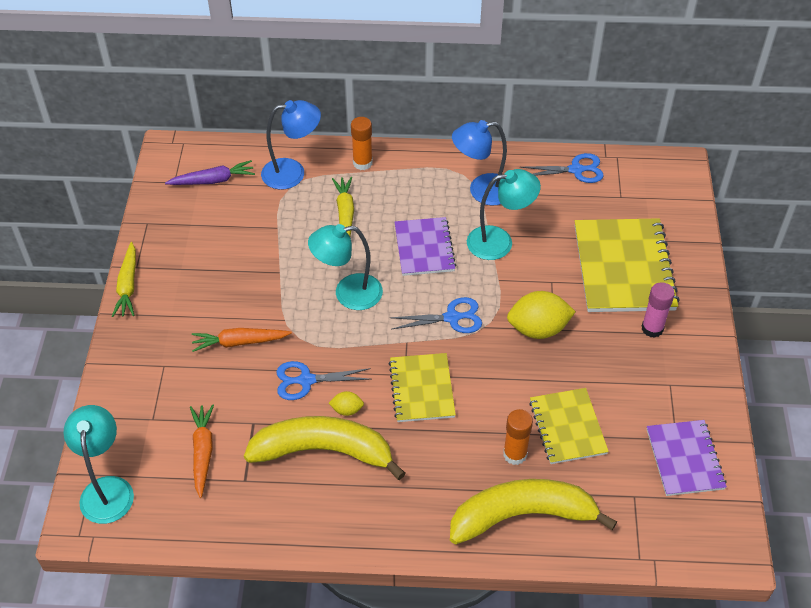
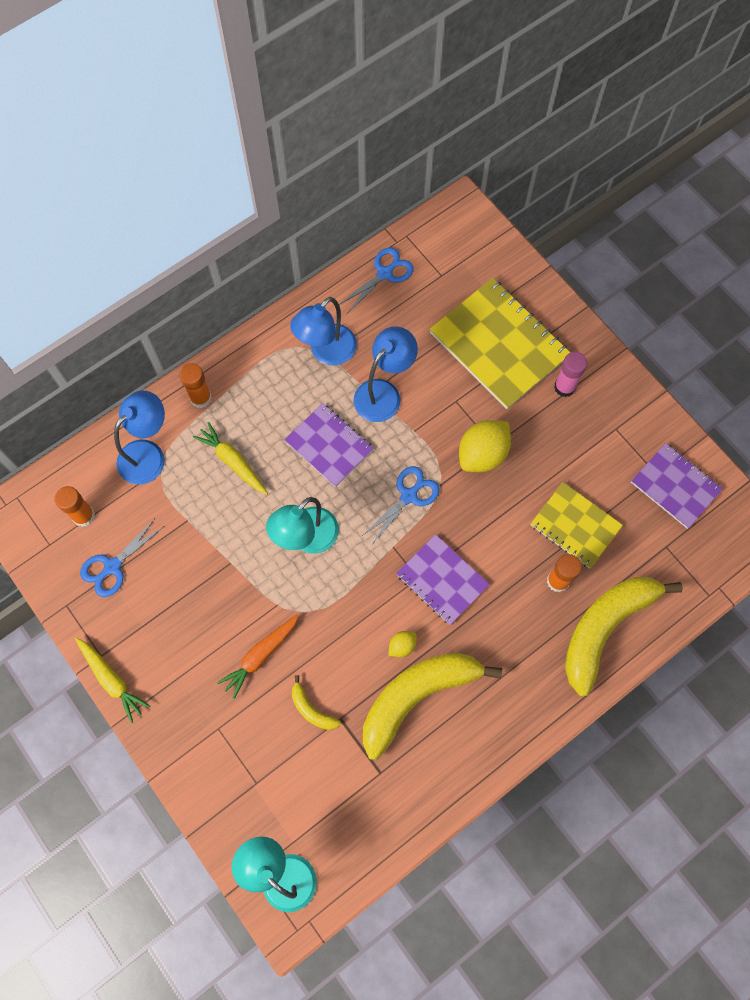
camera: 40 degrees left, 20 degrees up
(203, 452) = (325, 777): orange carrot -> none
(213, 180) = (84, 516): purple carrot -> orange glue stick
(239, 402) = (311, 709): none -> yellow banana
(306, 380) = (346, 646): blue scissors -> blue scissors (112, 567)
(422, 389) = (442, 580): yellow notebook -> purple notebook
(499, 241) = (384, 393): turquoise lamp -> blue lamp

